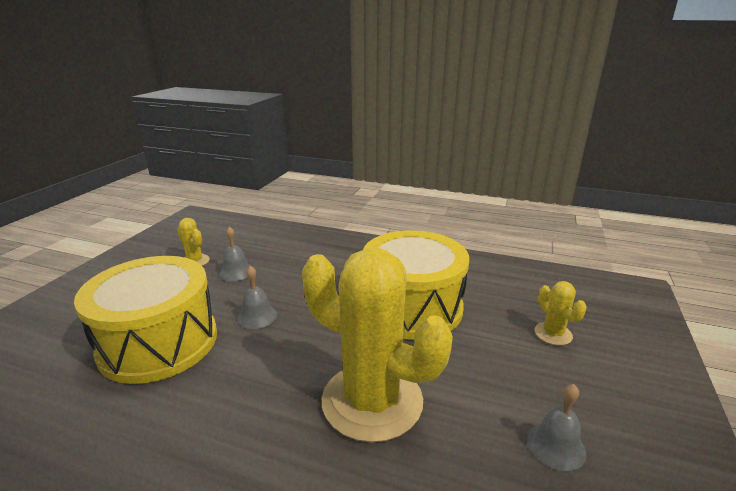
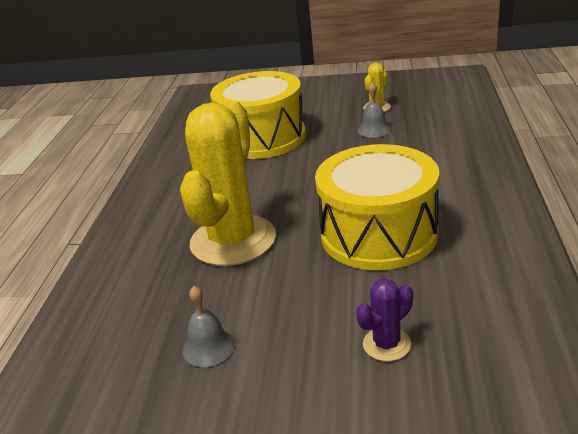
camera: 80 degrees right, 5 degrees up
(257, 316) = (313, 161): grey bell -> none
(553, 334) = (386, 344): yellow cactus -> purple cactus

